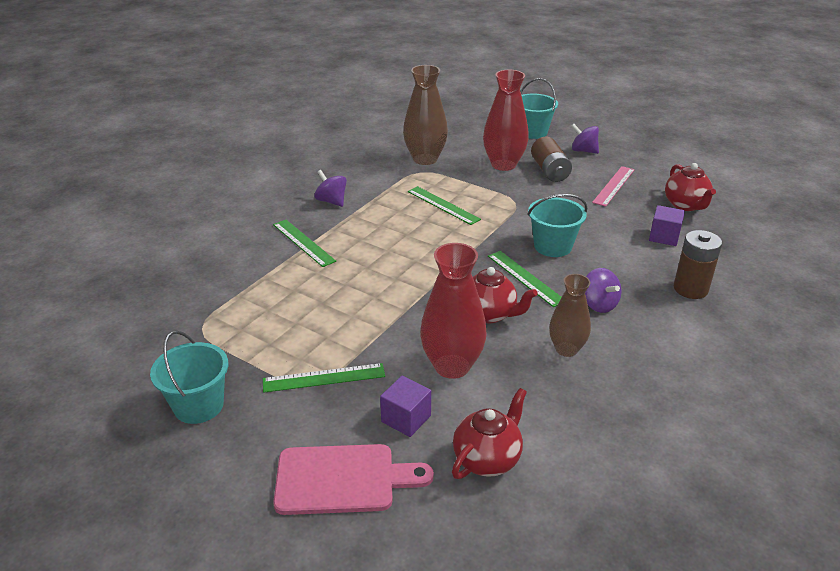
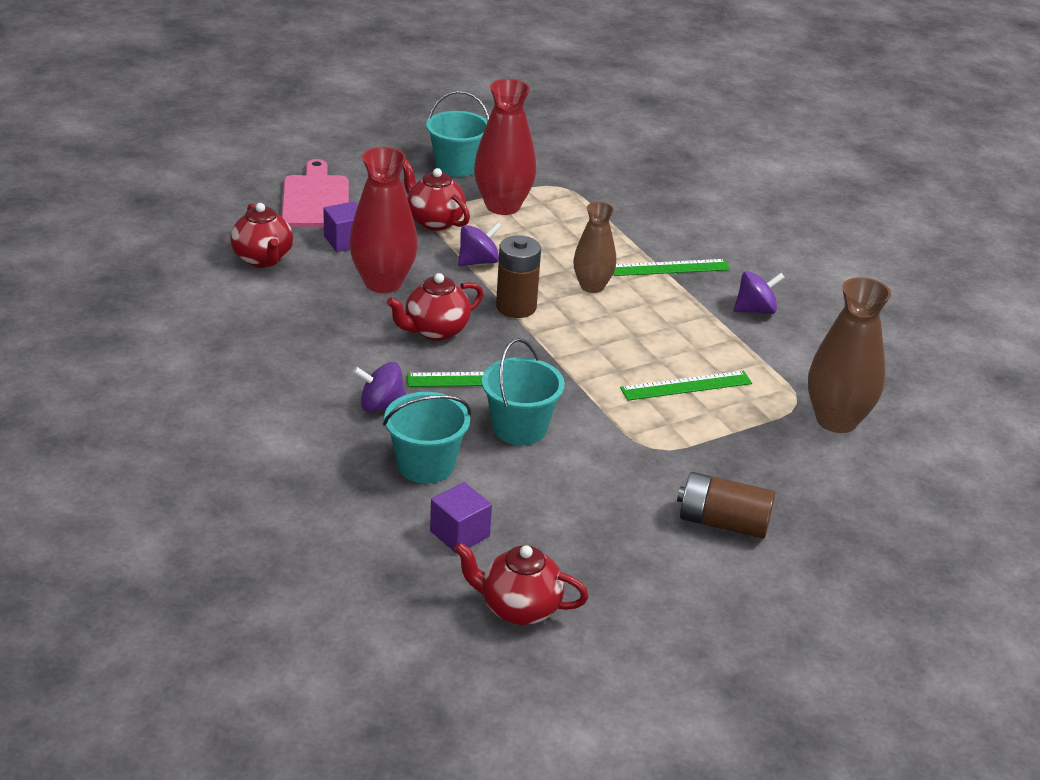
camera: 115 degrees right, 0 degrees up
(324, 377) = (434, 221): green ruler -> red teapot
(342, 479) = (316, 199): pink cutting board -> pink cutting board turned 150 degrees clockwise
(503, 165) = (773, 486): red vase -> red vase (503, 206)
(532, 132) = (881, 573): turquoise bucket -> turquoise bucket (426, 465)
(566, 349) = (338, 352): brown vase -> brown vase (592, 286)
(583, 151) = (772, 597): purple spinning top -> purple spinning top (478, 262)
(614, 186) = (630, 565): pink ruler -> none
(690, 289) = (339, 488): brown battery -> brown battery (516, 307)

